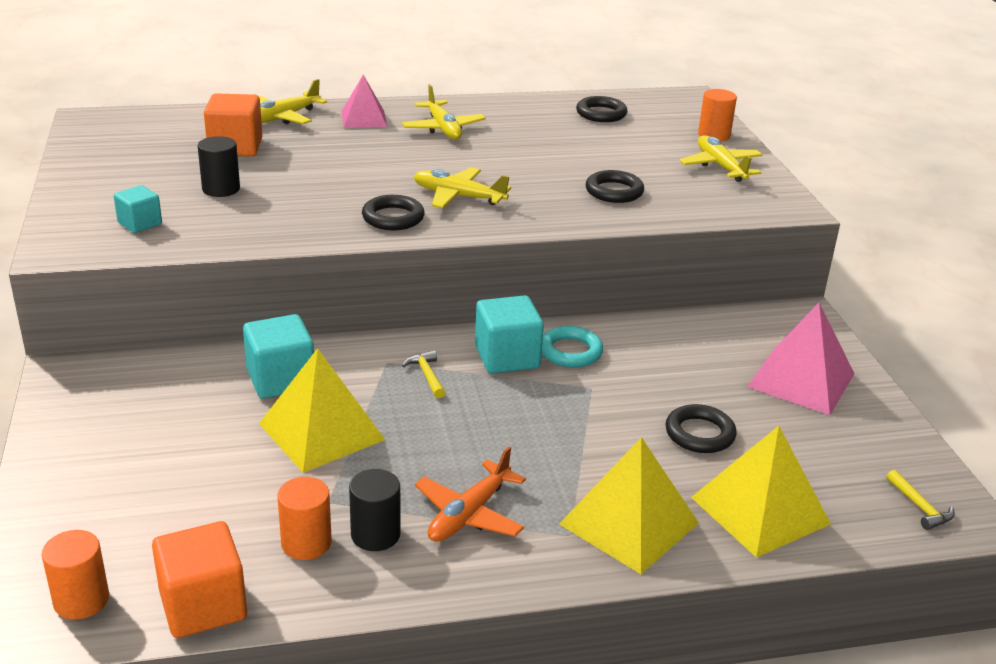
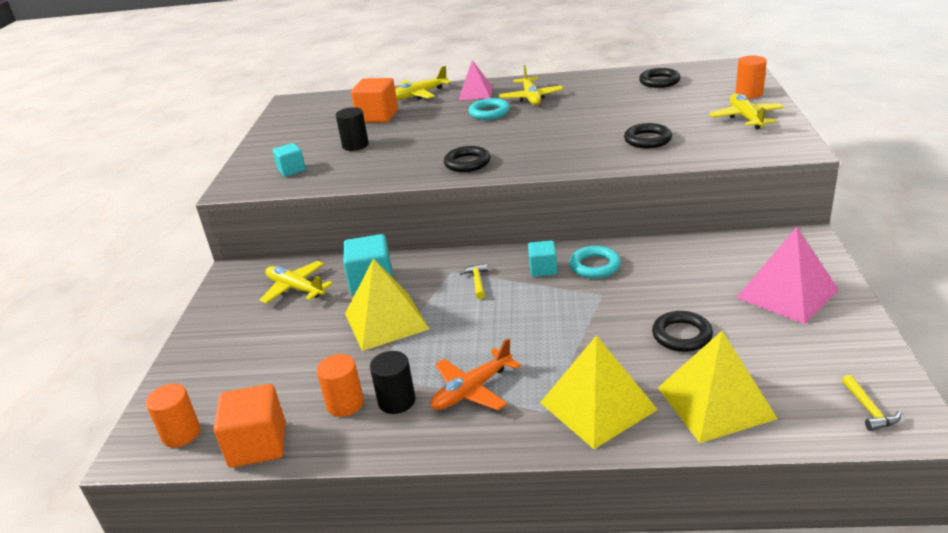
camera: 20 degrees right, 0 degrees up
(394, 147) = (489, 112): none -> turquoise ring
(458, 196) = (522, 146): yellow plane -> yellow plane (295, 288)
(507, 357) = (543, 269): turquoise cube -> turquoise cube, size x0.60

